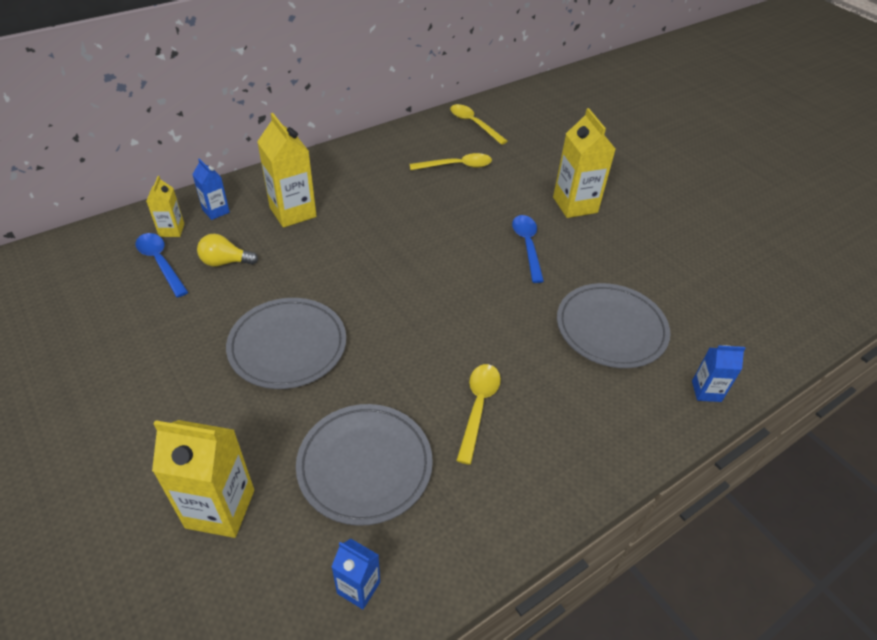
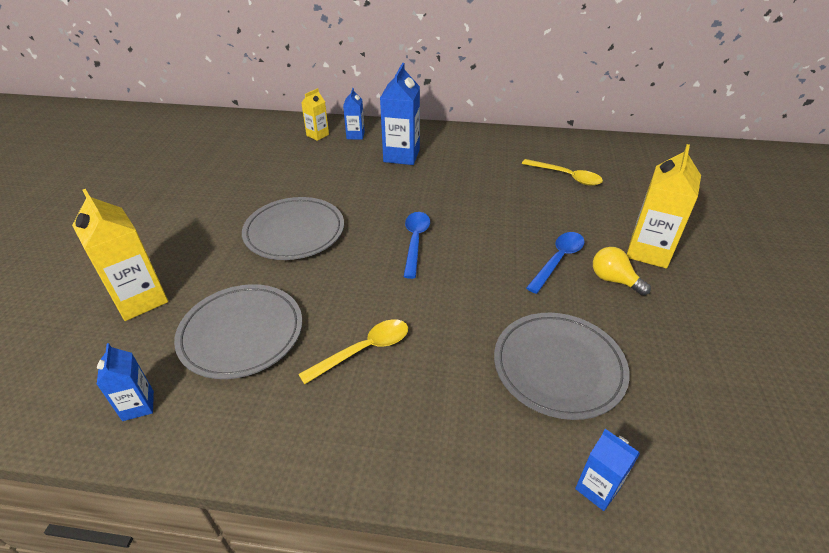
camera: 45 degrees right, 5 degrees down
(160, 263) = (289, 150): blue spoon -> blue spoon (415, 242)
(225, 262) = (323, 166): yellow light bulb -> yellow light bulb (614, 280)
(293, 212) = (401, 156): yellow carton -> blue carton
(474, 124) = (621, 154): yellow spoon -> none

